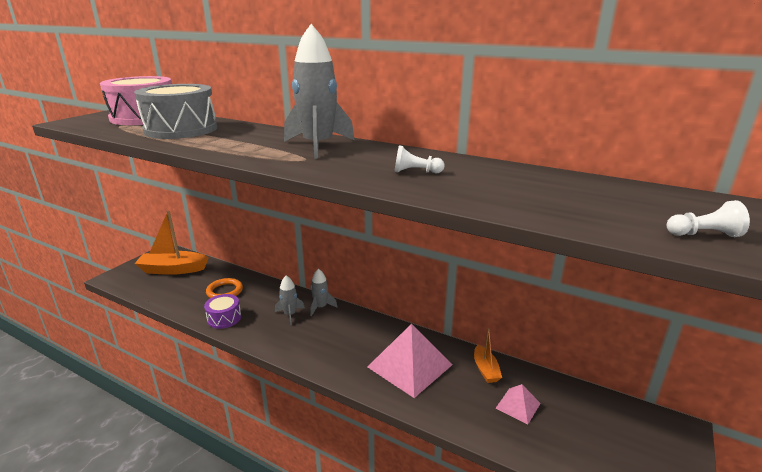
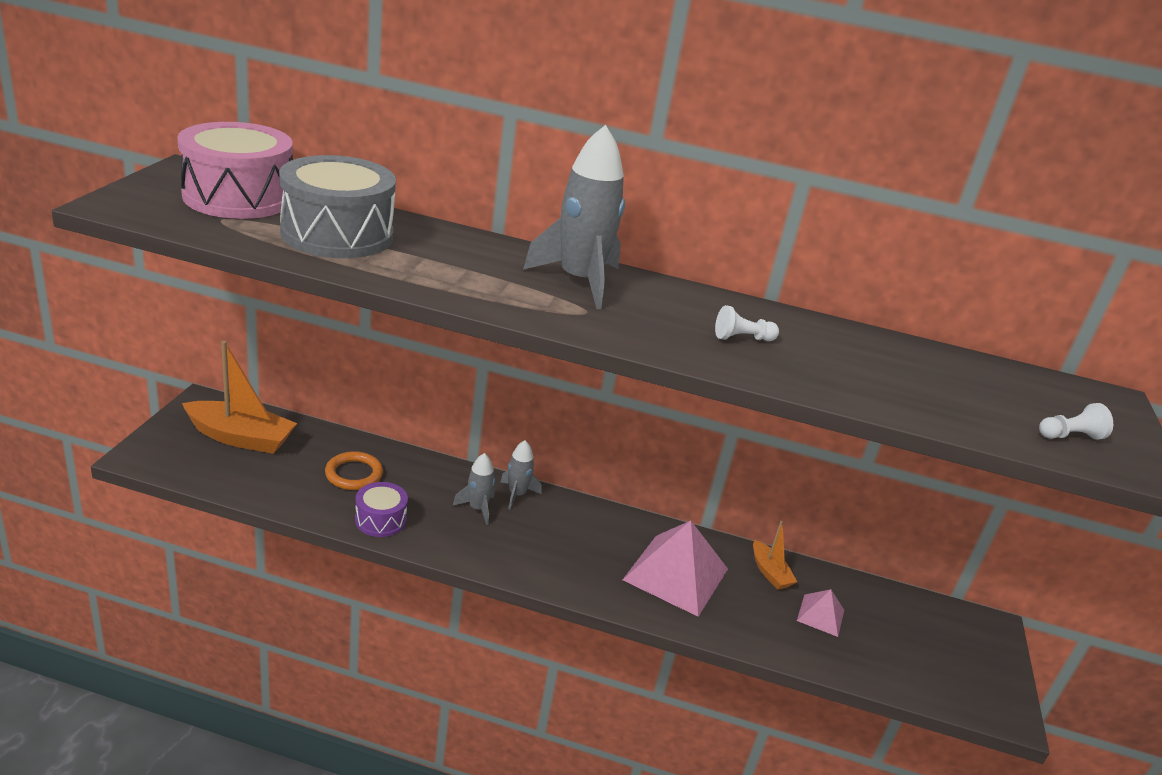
camera: 20 degrees left, 5 degrees up
(173, 269) = (240, 437): orange boat -> orange boat turned 150 degrees counterclockwise

